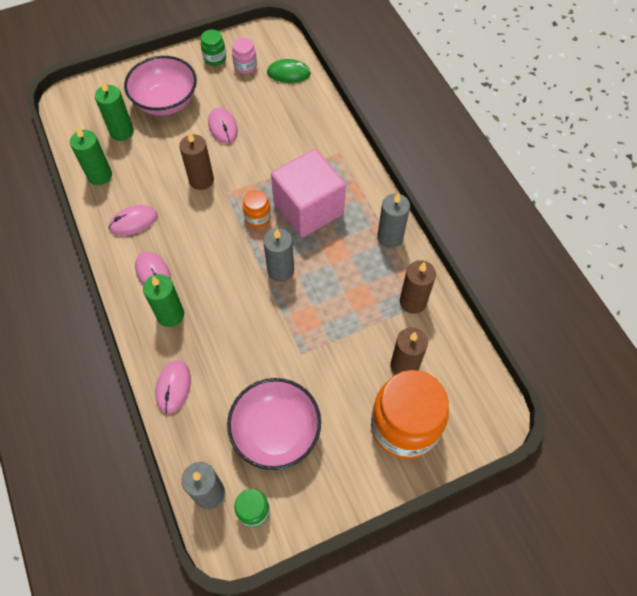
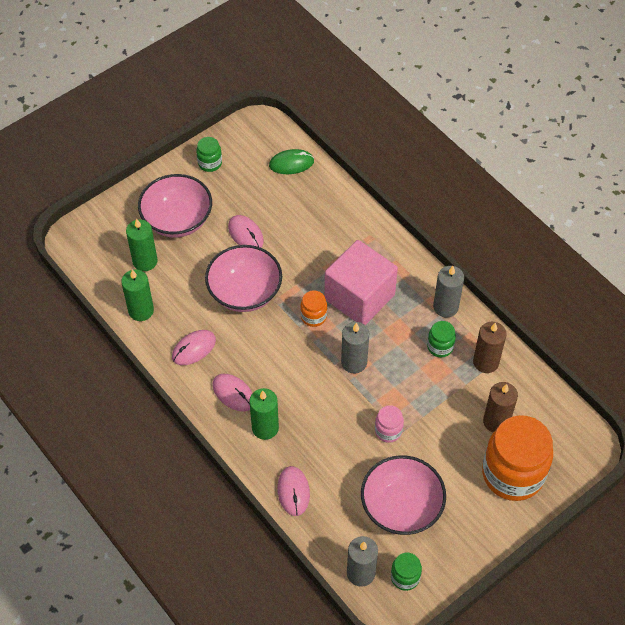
camera: 15 degrees left, 5 degrees down
(201, 180) = (245, 292): brown candle -> pink bowl
(245, 66) = (244, 165): pink jar -> pink jar (388, 431)
(371, 275) = (440, 347): none -> green jar

